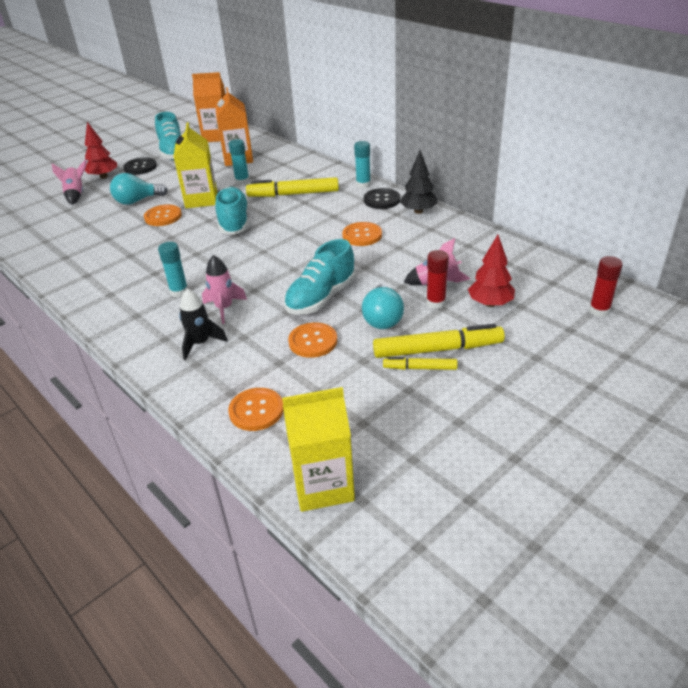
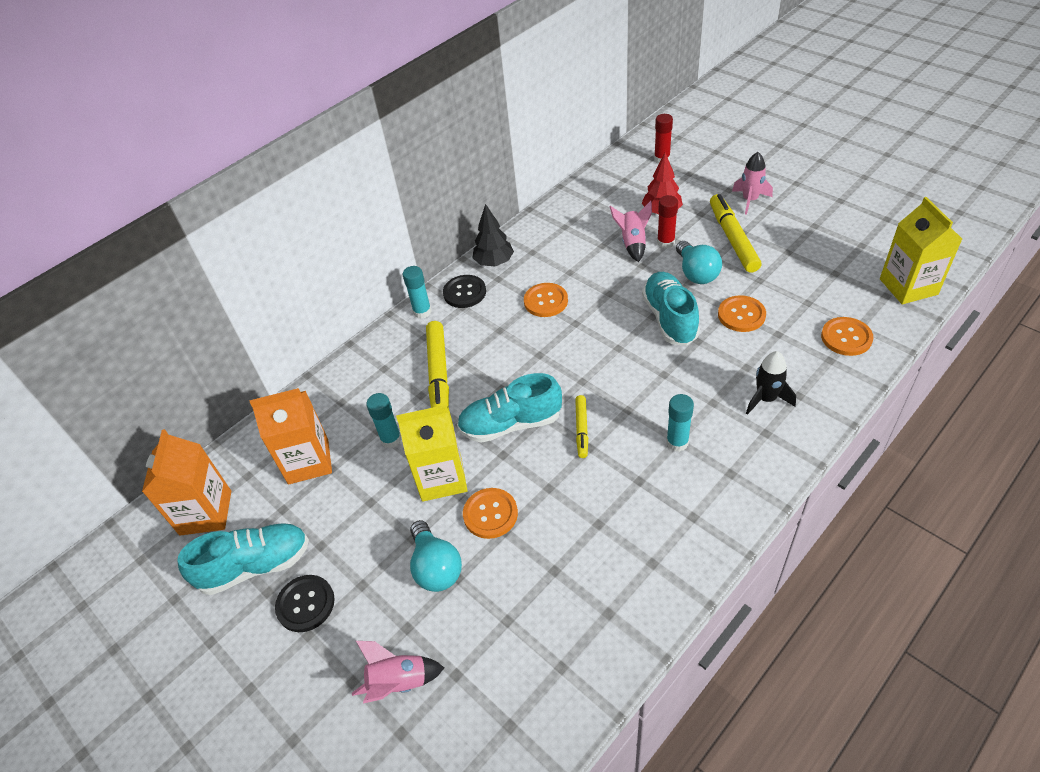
camera: 90 degrees left, 10 degrees up
(104, 177) = (332, 658): red tree -> none
(224, 308) = (702, 392): pink rocket -> pink rocket (750, 200)
(321, 298) = (670, 318): turquoise shoe -> turquoise shoe turned 135 degrees counterclockwise
(382, 318) = (696, 273): turquoise light bulb -> turquoise light bulb turned 75 degrees clockwise
(420, 368) = (759, 247): yellow marker -> yellow marker (581, 429)

